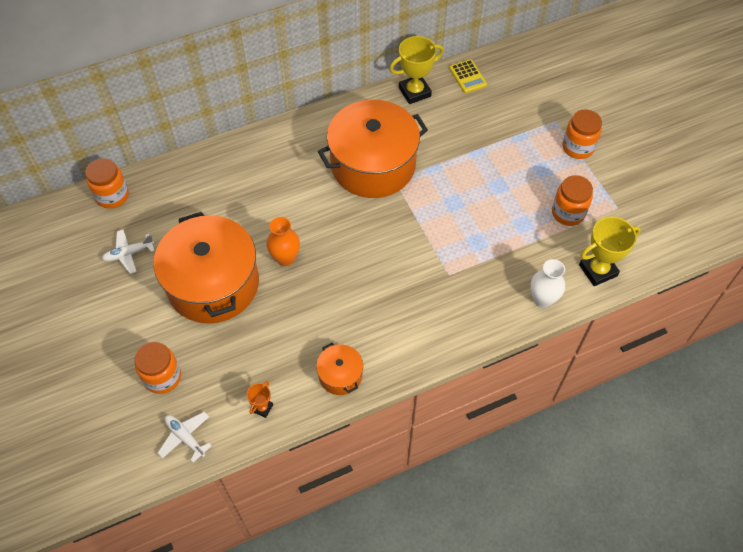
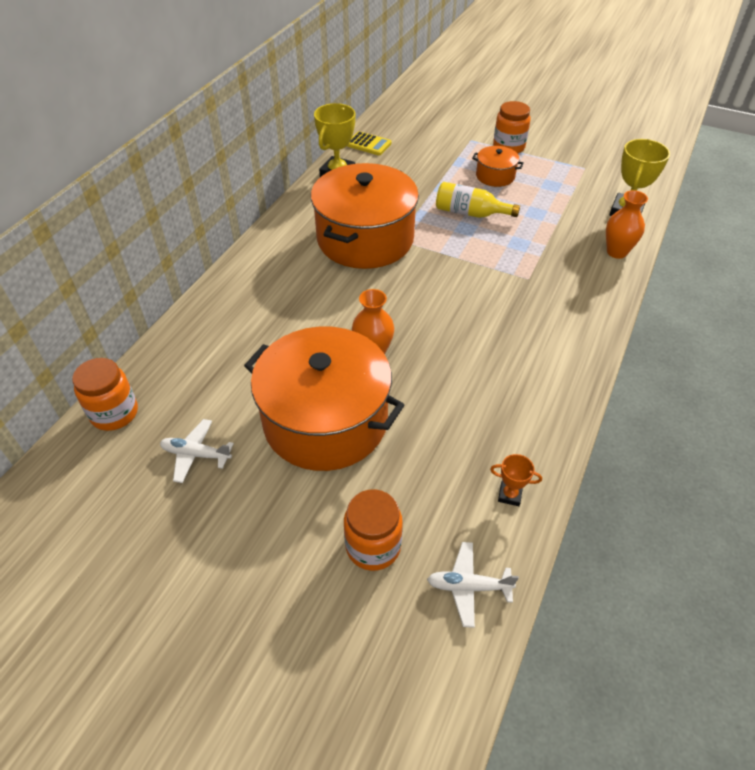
camera: 40 degrees left, 10 degrees down
(129, 254) = (196, 454): white plane -> white plane turned 75 degrees clockwise
(262, 408) = (509, 495): orange trophy -> orange trophy turned 60 degrees counterclockwise
(340, 375) = (542, 413): orange pot -> orange pot (495, 176)
(472, 191) = (470, 213): none -> yellow bottle
(542, 299) = (616, 252): white vase -> orange vase
(568, 213) = (557, 188): orange jar -> none

